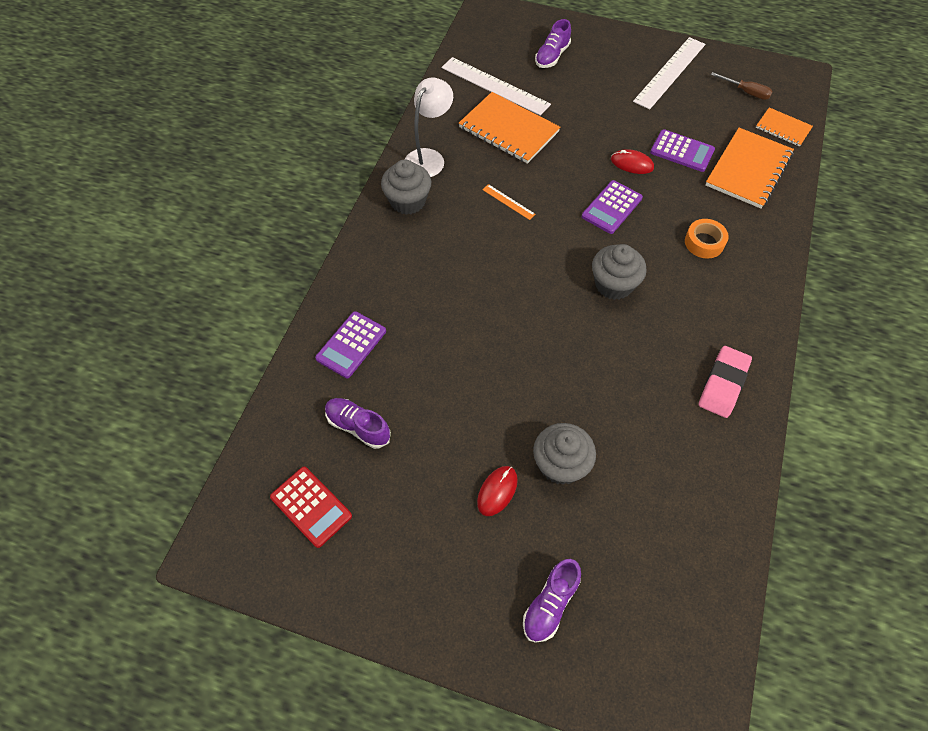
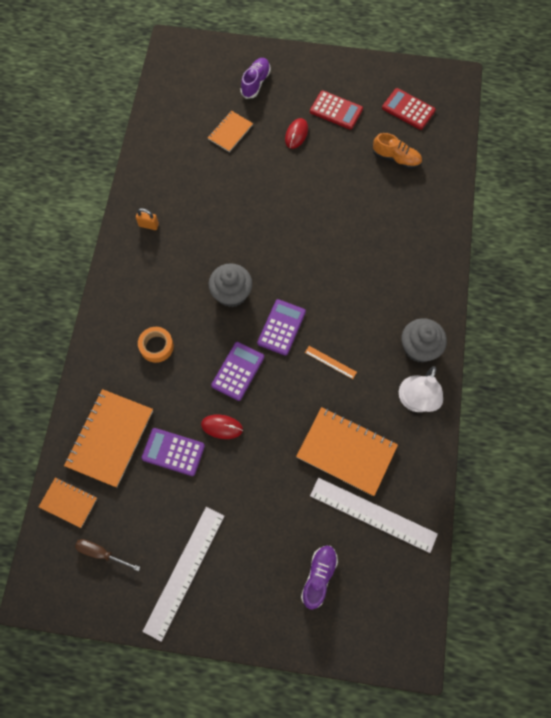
camera: 170 degrees right, 10 degrees up
(351, 345) = (421, 212): purple calculator -> purple calculator (281, 327)
(358, 427) = (396, 158): purple shoe -> orange shoe
(426, 524) = (336, 110): none -> red calculator
(560, 464) = (258, 155): grey cupcake -> none
(601, 513) = (230, 132): none -> orange notebook
(723, 384) = (148, 225): pink eraser -> orange padlock

